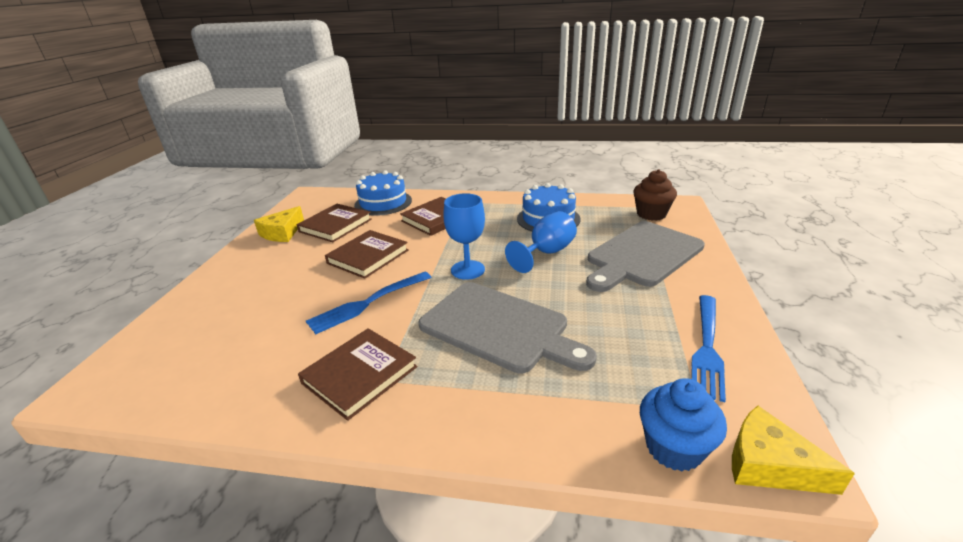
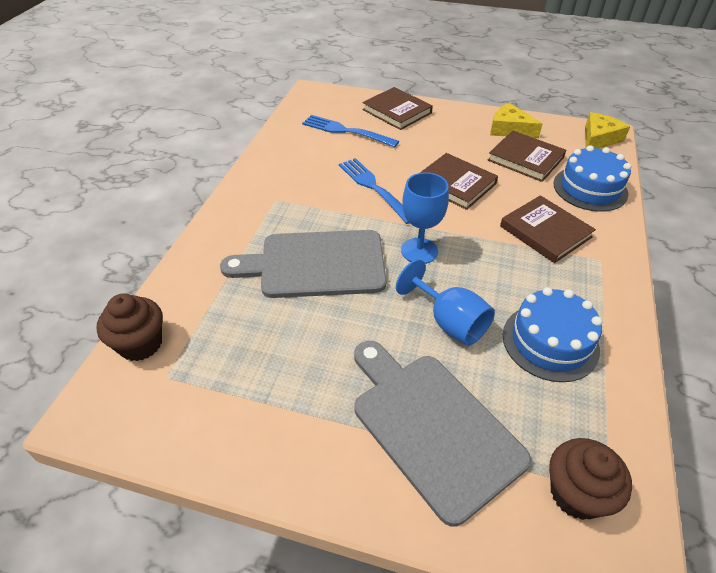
camera: 95 degrees right, 15 degrees up
(359, 375) = (284, 189): brown book -> brown book (397, 111)
(499, 327) = (316, 264): grey cutting board -> grey cutting board turned 45 degrees clockwise
(674, 448) = (140, 344): blue cupcake -> brown cupcake
(707, 347) = (232, 418): blue fork -> blue fork (346, 131)
(769, 464) = (96, 399): yellow cheese -> yellow cheese (599, 139)

